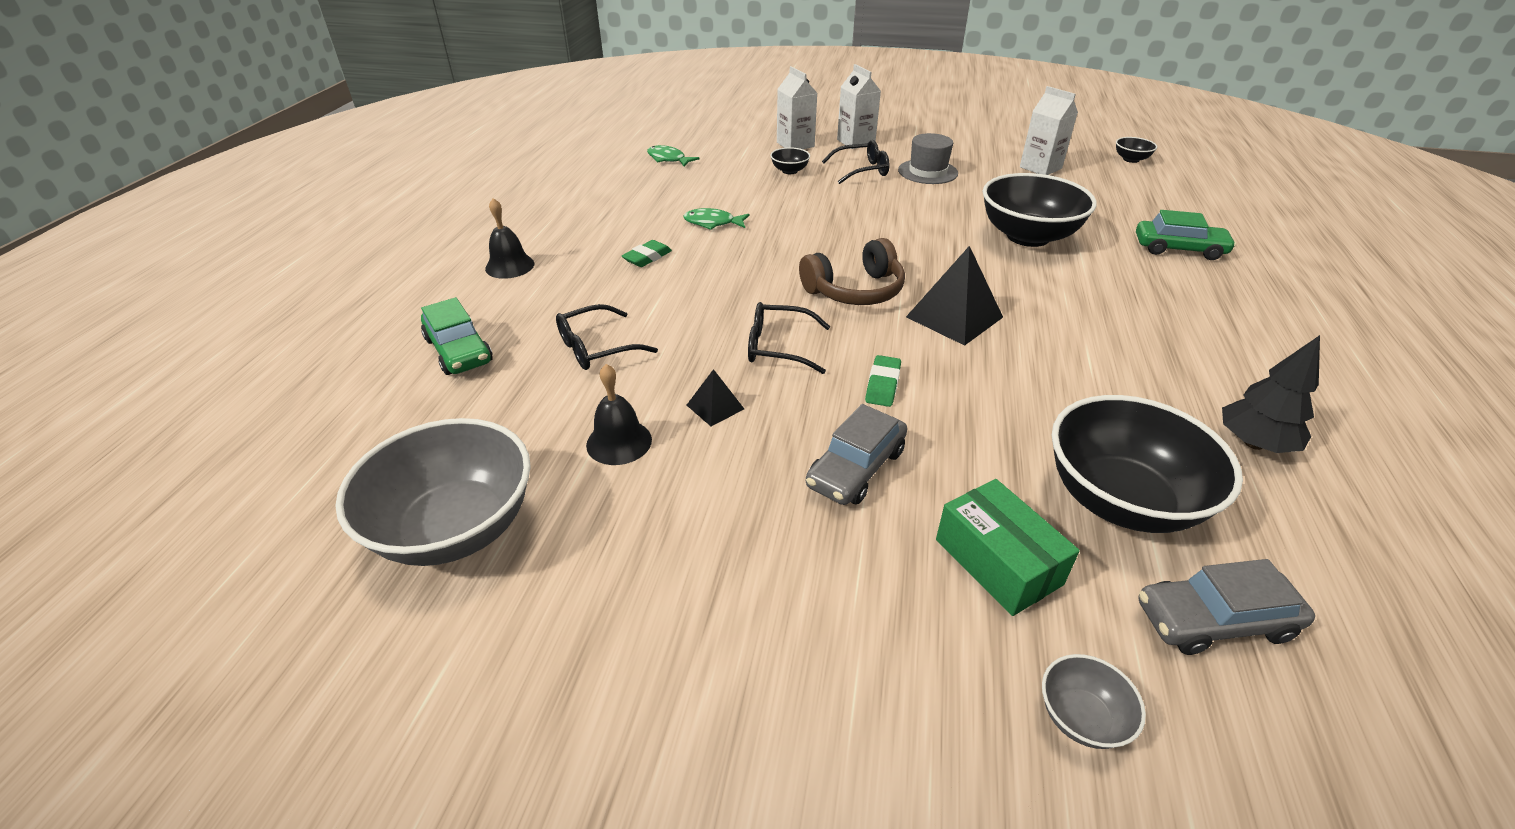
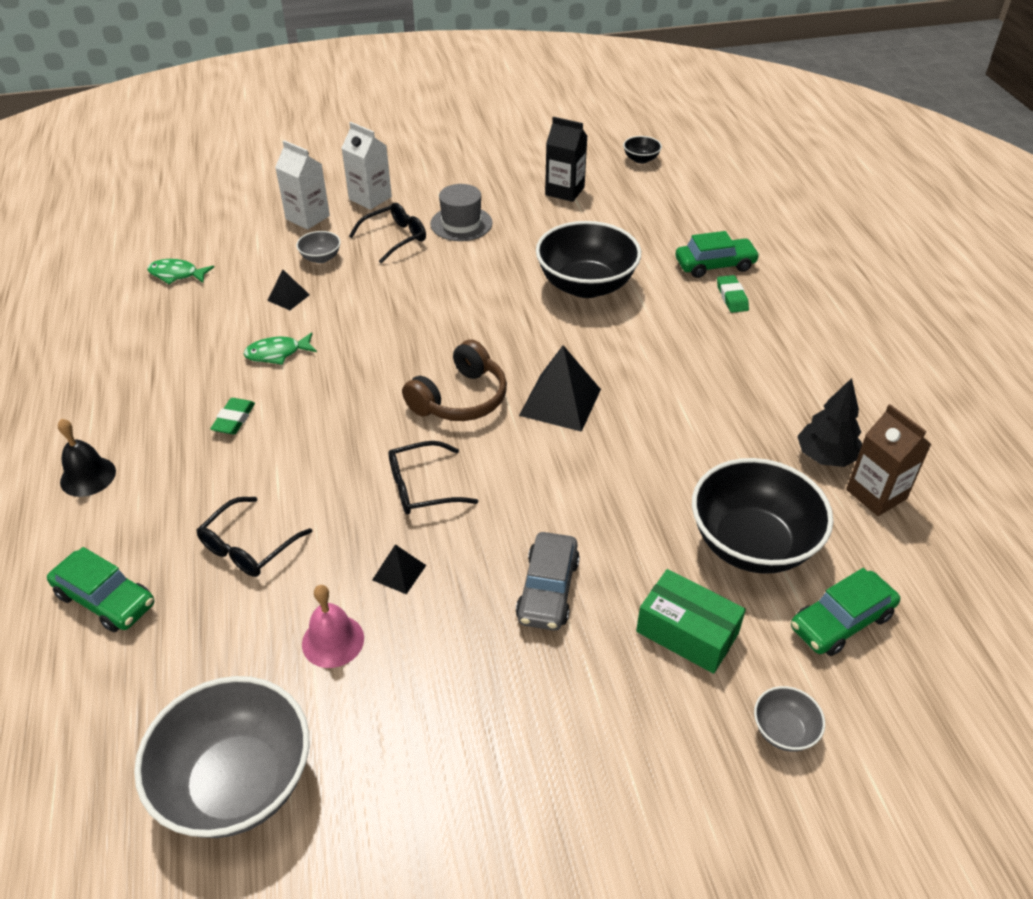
camera: 25 degrees left, 5 degrees up
(619, 442) = (333, 641): black bell -> pink bell
(746, 190) = (288, 297): none -> black pyramid
(789, 171) = (321, 258): black bowl -> grey bowl
(882, 385) = (532, 498): green eraser -> green eraser (732, 297)
(1040, 168) = (564, 191): white carton -> black carton
(1214, 620) = (841, 621): grey car -> green car
(1314, 499) = (876, 494): none -> brown carton

